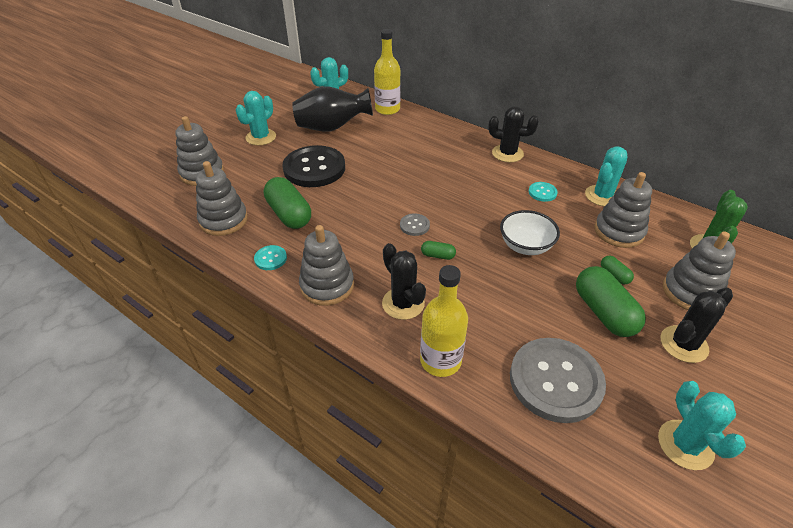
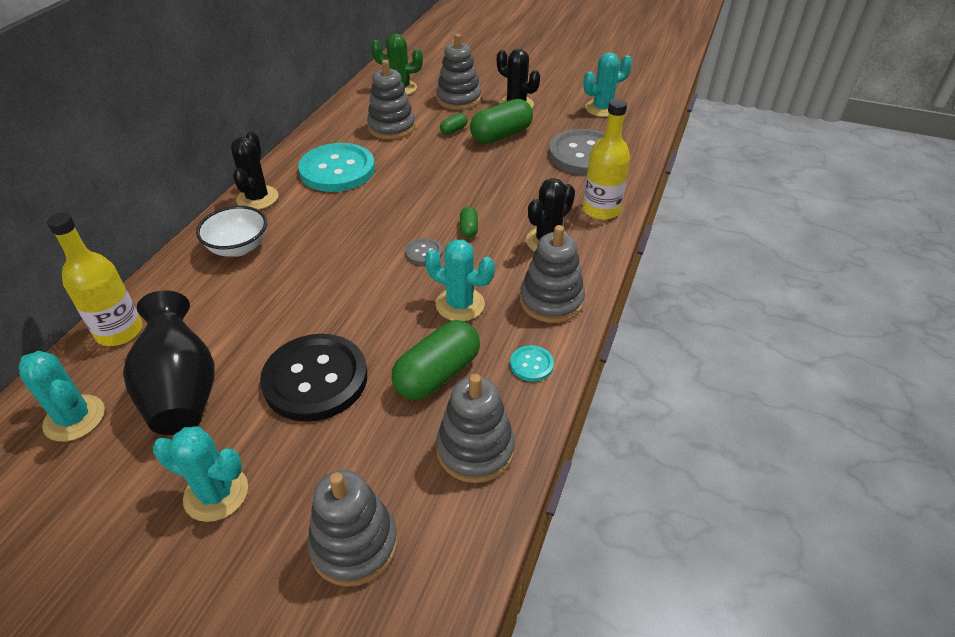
camera: 105 degrees left, 0 degrees up
(525, 246) = (432, 176): white bowl -> white bowl (238, 247)
(542, 192) = (337, 170): turquoise button -> turquoise button, size x2.33
(602, 196) = (336, 135): turquoise cactus -> turquoise cactus (460, 304)

